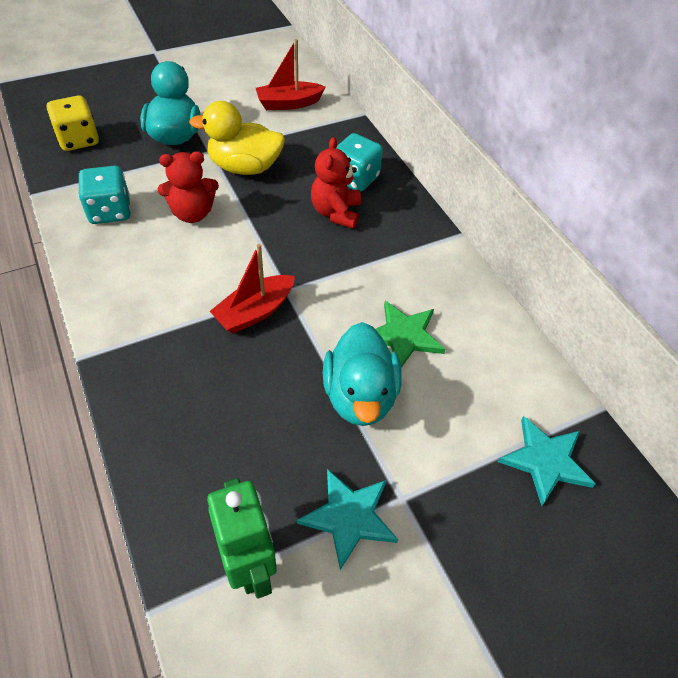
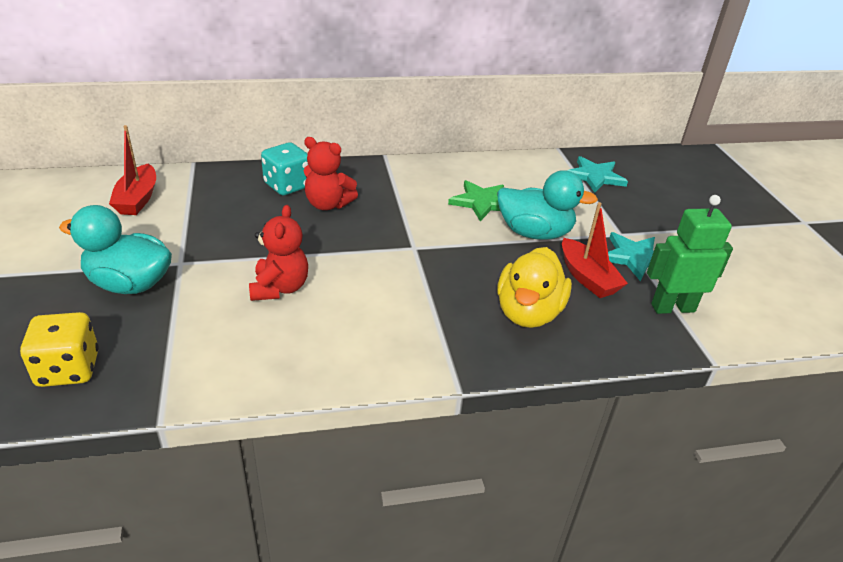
camera: 75 degrees left, 15 degrees down
(110, 211) = (240, 349): turquoise dice -> none
(244, 167) = (226, 244): yellow duck -> yellow duck (528, 313)
(255, 312) = (434, 269): red boat -> red boat (587, 278)

